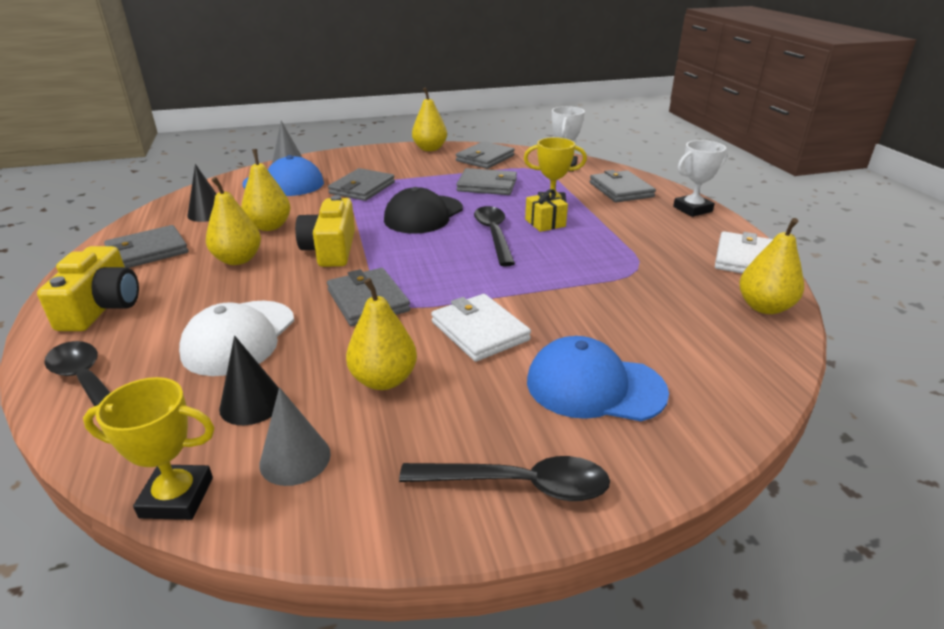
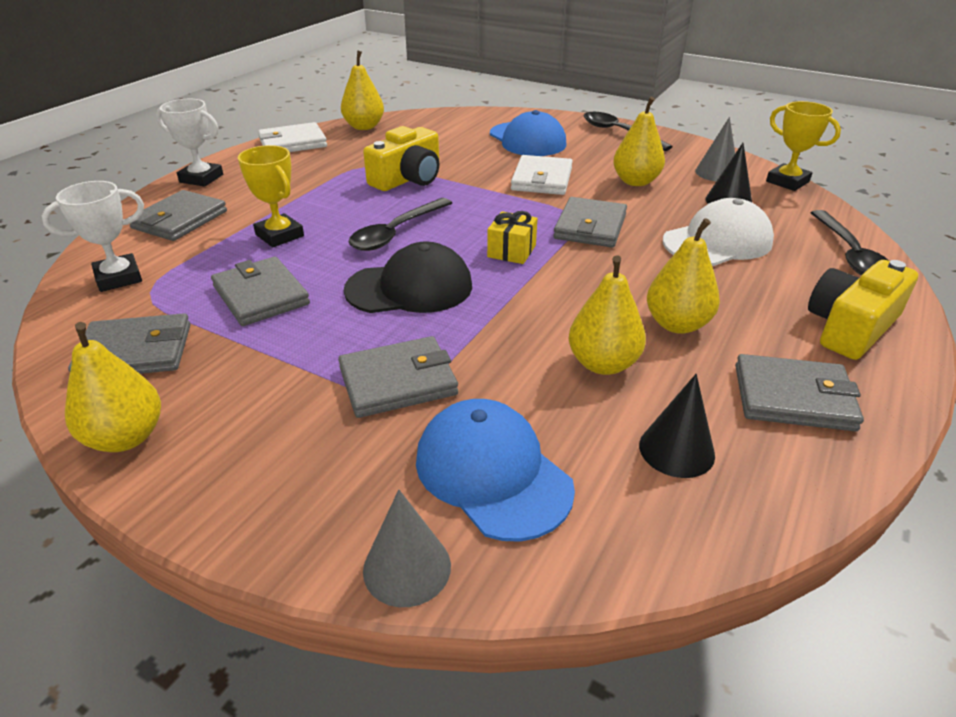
camera: 135 degrees left, 5 degrees up
(331, 249) = (565, 290): yellow camera -> yellow camera (408, 179)
(545, 223) = (331, 222): yellow gift -> yellow gift (511, 251)

